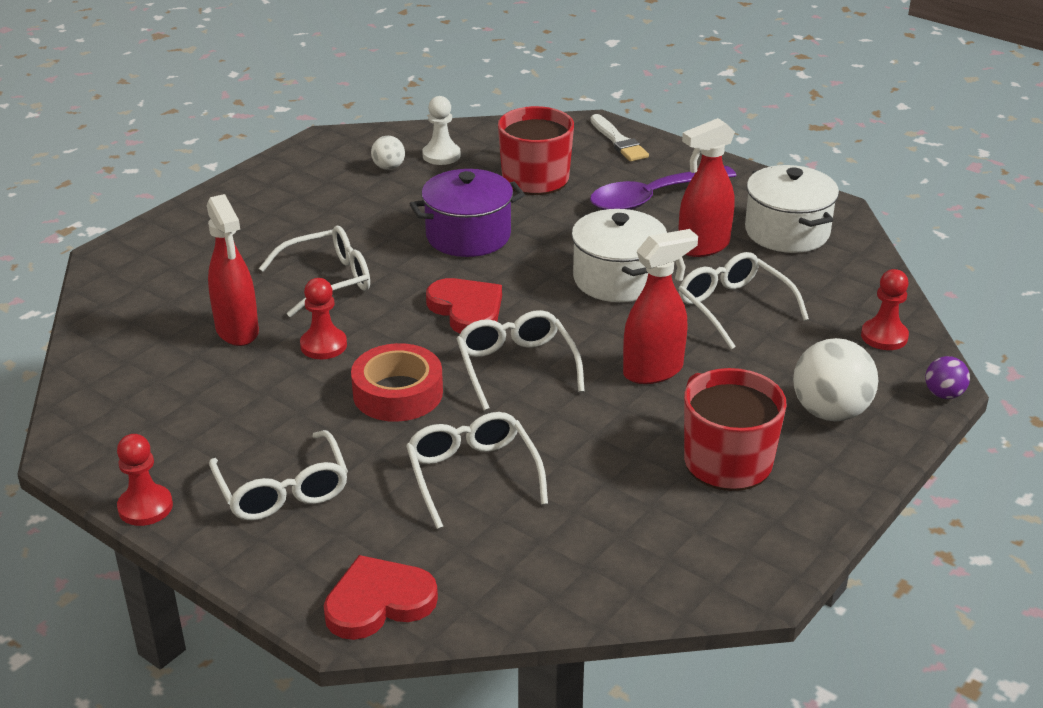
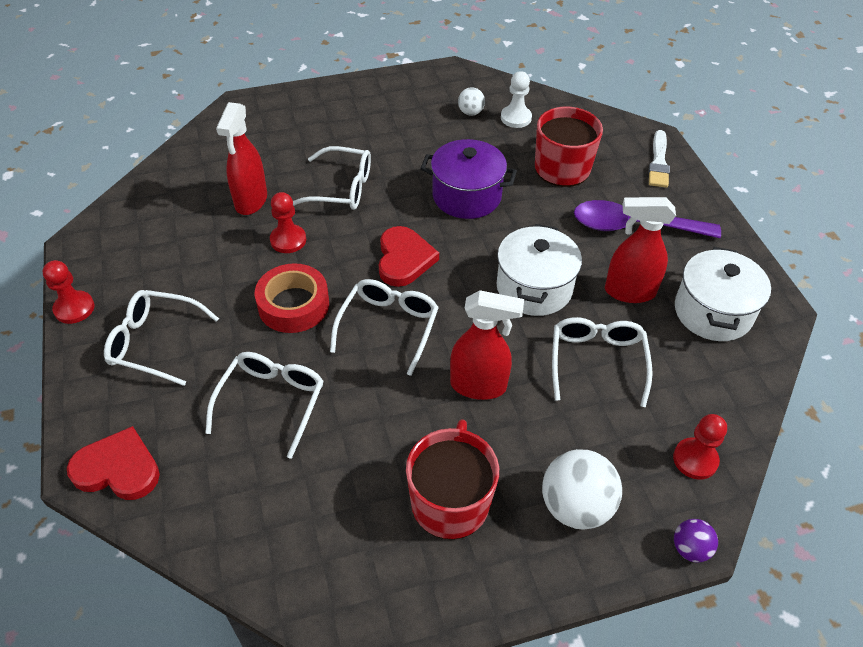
camera: 35 degrees right, 15 degrees up
(283, 490) = (154, 342): white glasses -> white glasses turned 90 degrees clockwise

